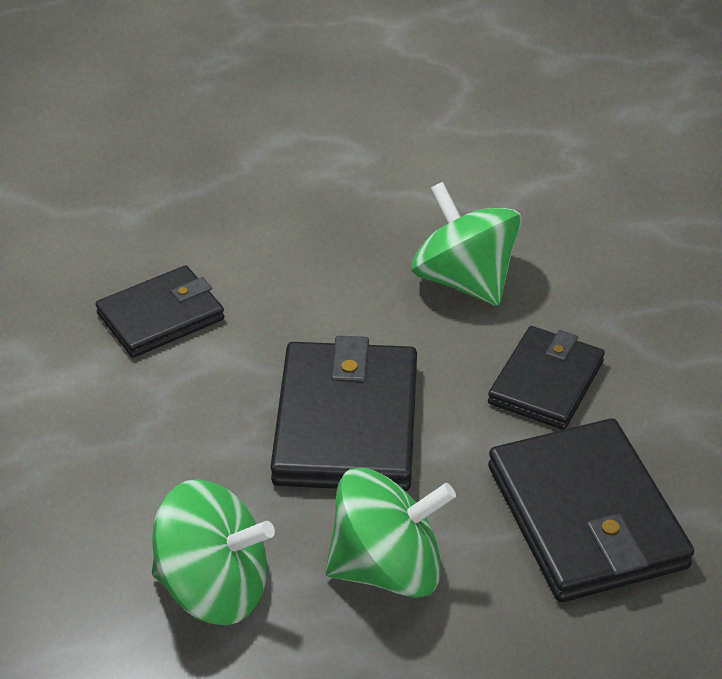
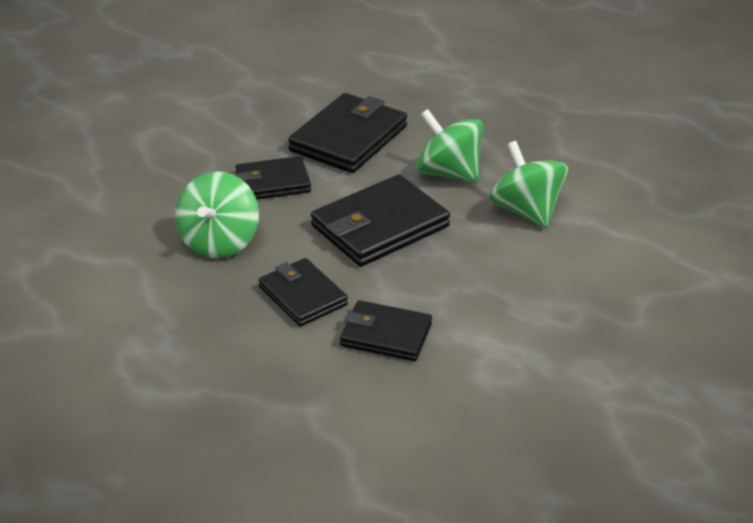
camera: 130 degrees left, 5 degrees down
(296, 293) = (303, 296): none -> black wallet

